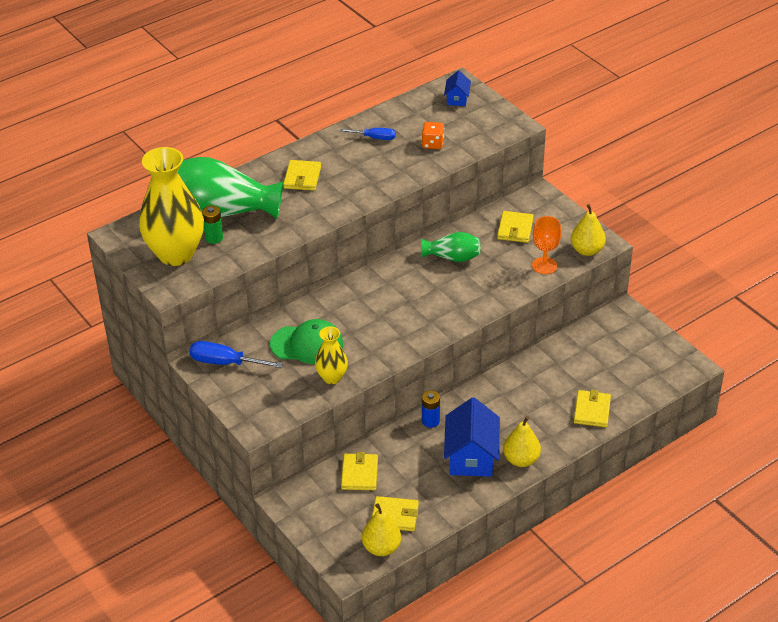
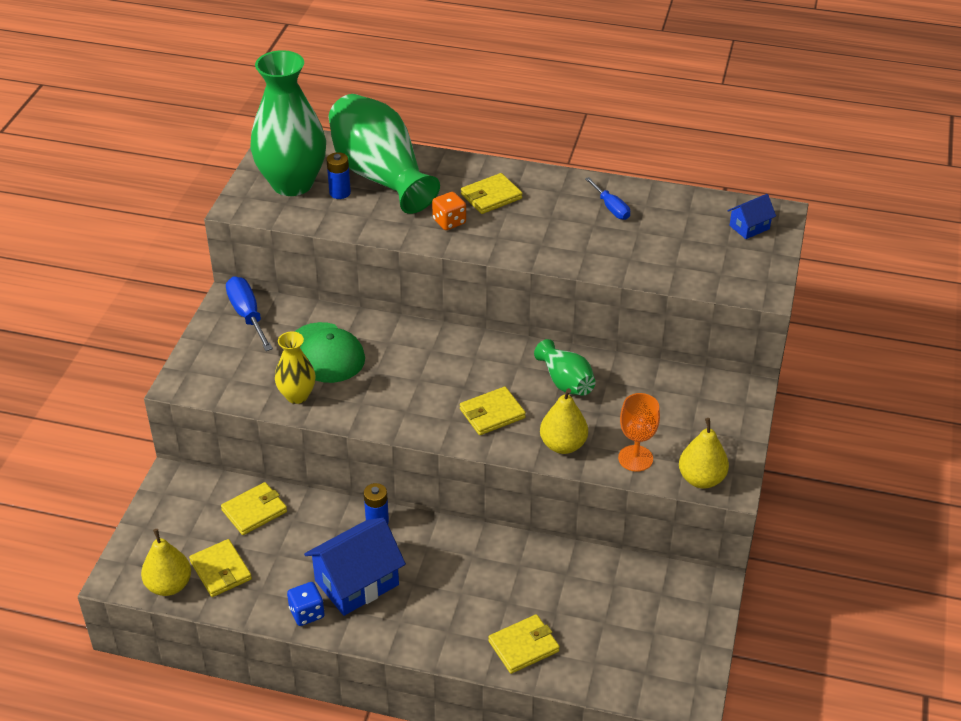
camera: 50 degrees right, 0 degrees up
(176, 254) = (292, 183): yellow vase -> green vase
(214, 238) = (340, 193): green battery -> blue battery
(433, 144) = (653, 250): orange dice -> orange dice (449, 222)
(472, 492) = (307, 613): none -> blue dice
(515, 229) = (666, 403): yellow wallet -> yellow wallet (492, 413)
(521, 460) = (390, 626): yellow pear -> yellow pear (563, 445)

